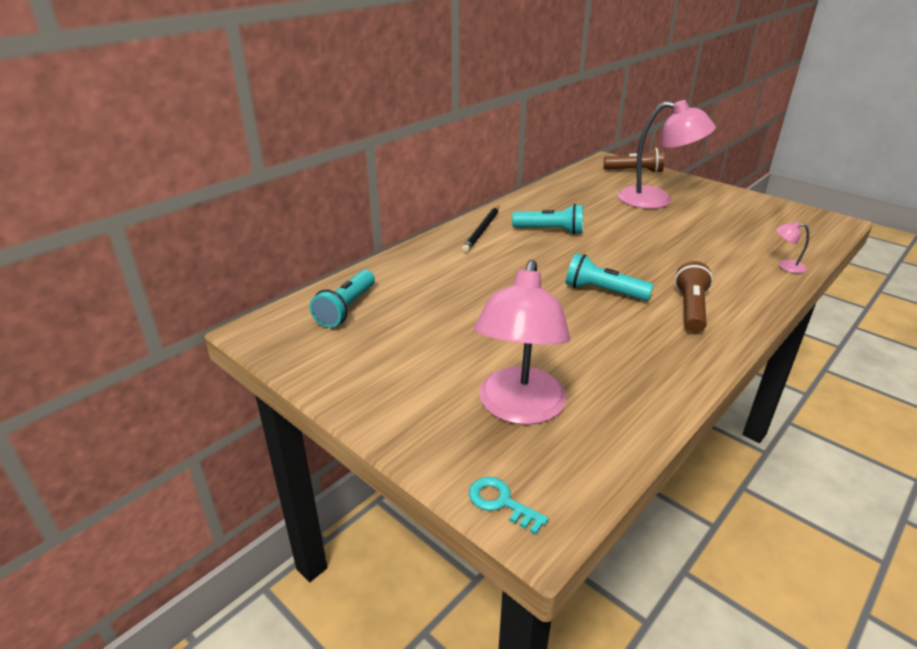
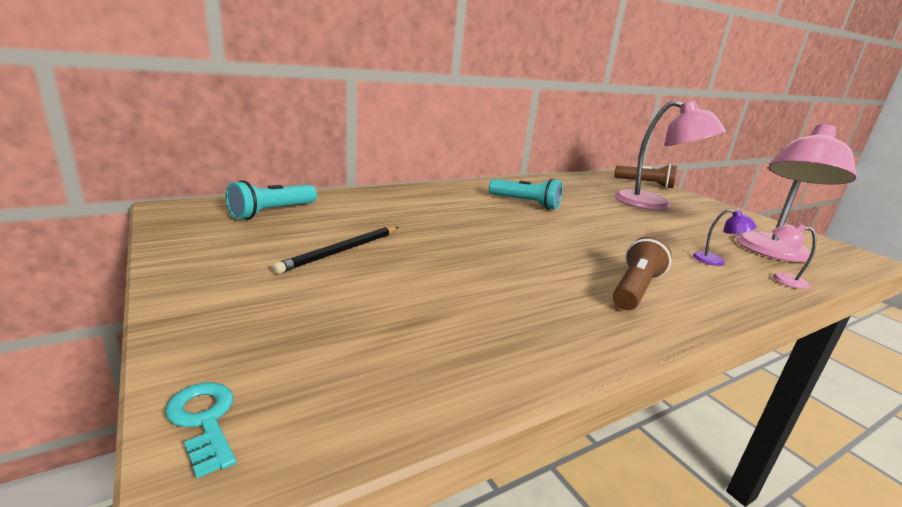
camera: 15 degrees right, 10 degrees down
(482, 230) = (459, 191): black pencil -> black pencil (341, 251)
(519, 409) = (343, 327): pink lamp -> pink lamp (773, 253)
(603, 291) = (541, 254): turquoise flashlight -> none
(733, 260) = (716, 261): none -> purple lamp

